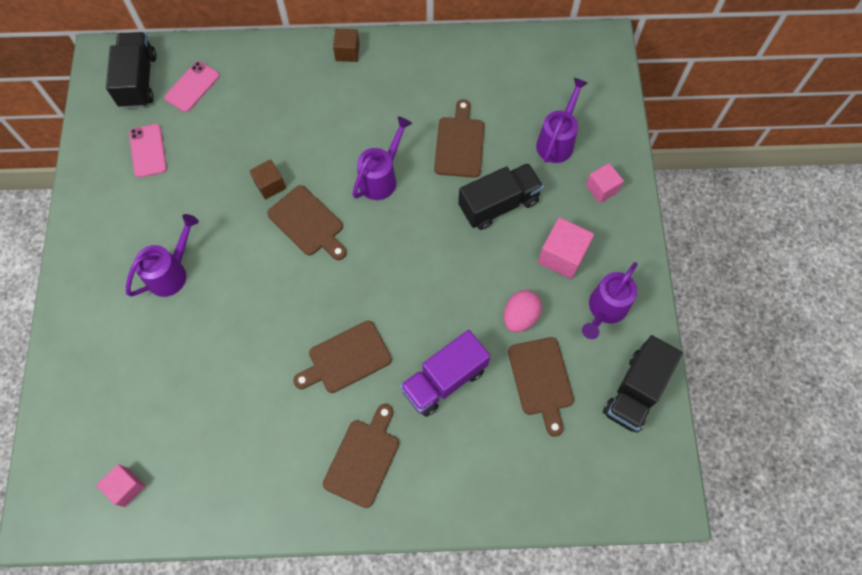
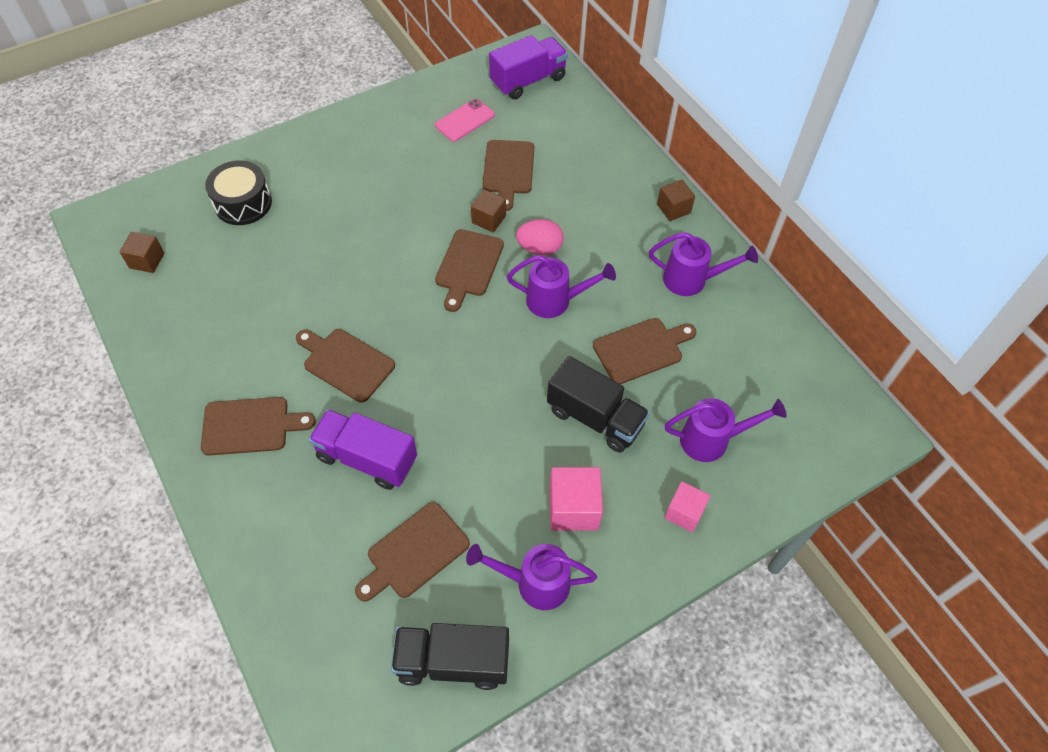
camera: 60 degrees right, 10 degrees down
(115, 375) = (243, 203): none -> black drum
(126, 487) = (147, 260): pink cube -> brown cube
(138, 81) = (528, 81): black truck -> purple truck
(171, 273) = (358, 193): purple watering can -> purple watering can (691, 280)
(192, 87) = (549, 118): pink phone -> none
(228, 145) = (508, 170): none -> brown cutting board
(520, 317) = (476, 498): pink egg -> pink egg (539, 248)

